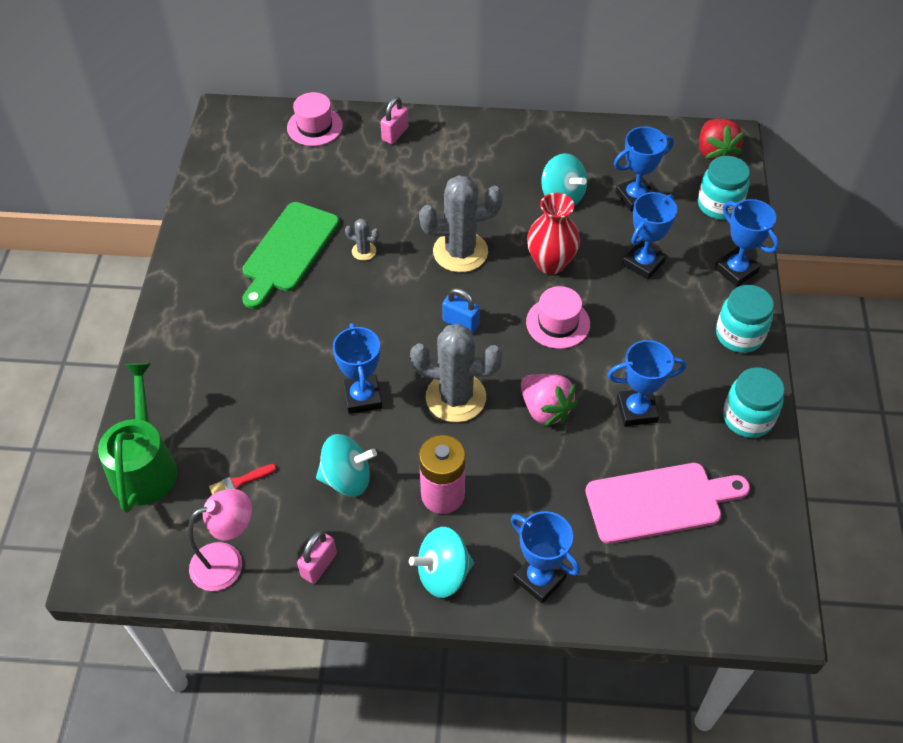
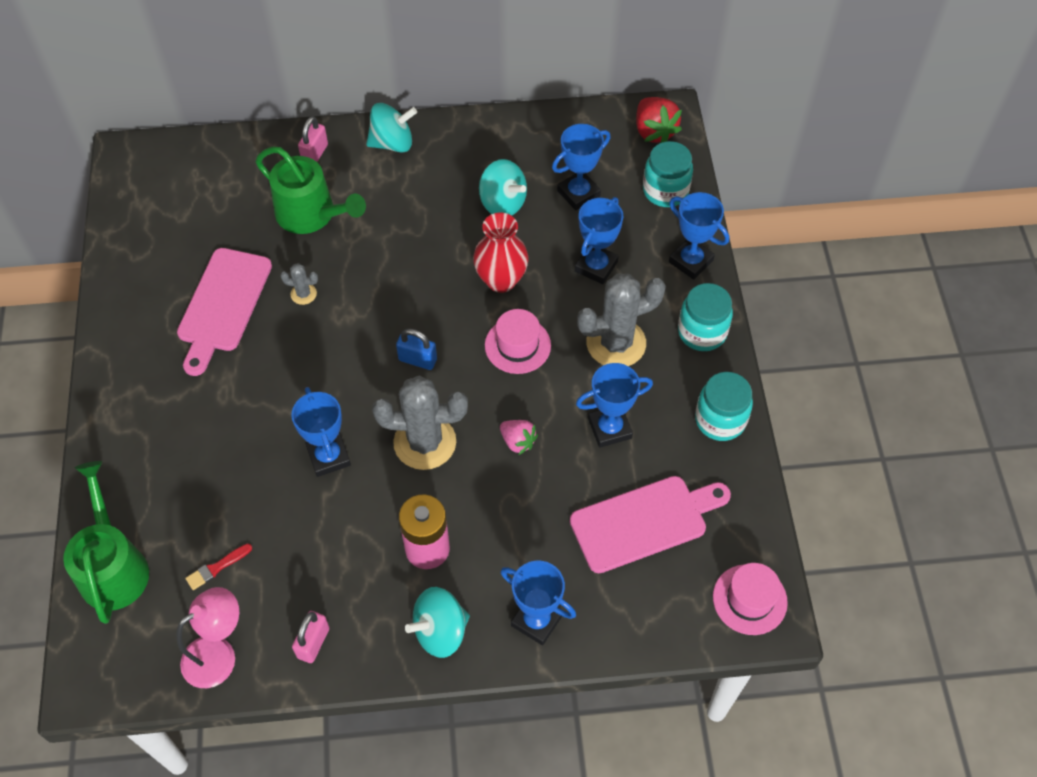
camera: 10 degrees left, 5 degrees up
(288, 251) = (223, 305): green cutting board -> pink cutting board
(315, 126) = (226, 156): pink hat -> pink hat (749, 599)
(347, 478) = (327, 547): turquoise spinning top -> turquoise spinning top (392, 143)
(382, 184) = (311, 214): none -> green watering can
(460, 252) = (405, 280): grey cactus -> grey cactus (616, 343)
(545, 409) = (518, 441): pink strawberry -> pink strawberry, size x0.64

